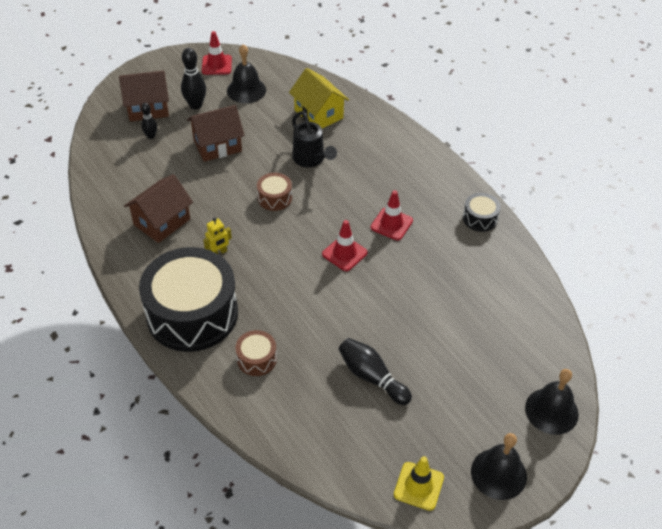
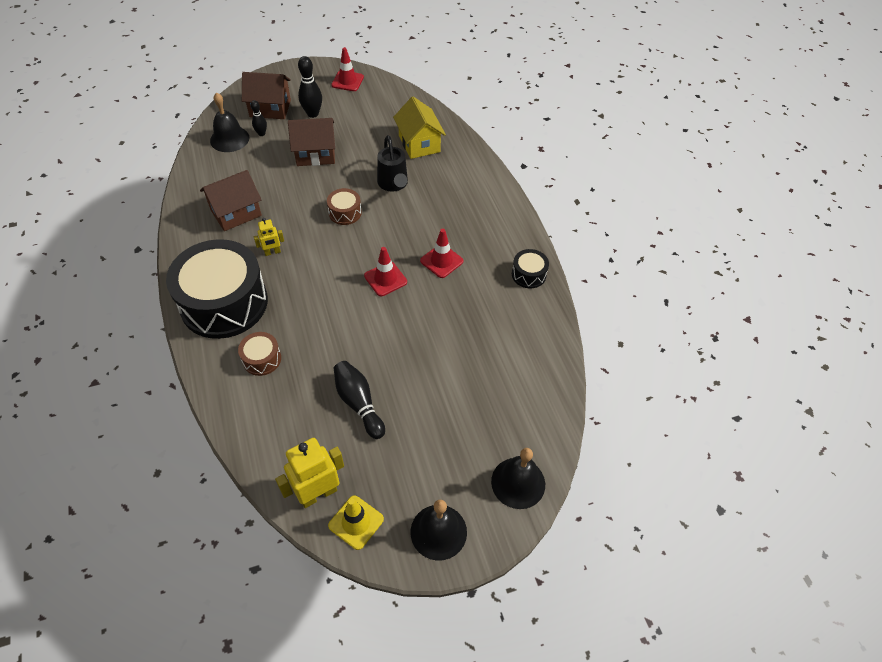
camera: 15 degrees right, 5 degrees up
(246, 90) = (363, 109): black bell -> black bell (229, 139)
(370, 470) = (318, 493): none -> yellow robot

